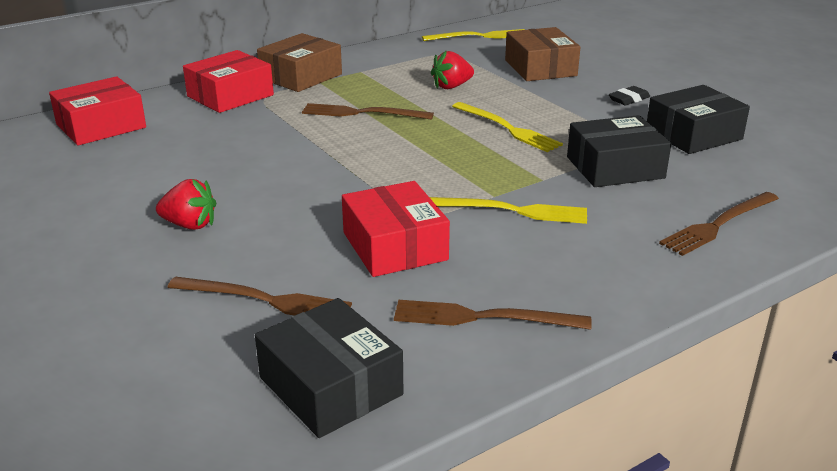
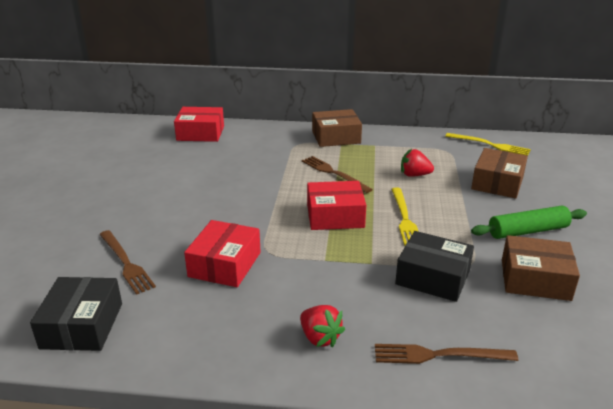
camera: 40 degrees right, 0 degrees up
(190, 225) = (157, 205): red strawberry -> red strawberry (320, 338)
(230, 96) = (282, 137): red box -> red box (335, 216)
(483, 317) = (200, 332): brown fork -> none
(512, 211) = (319, 275): yellow fork -> none
(629, 99) = (527, 231): black eraser -> green rolling pin
(693, 135) = (535, 279): black box -> brown box

